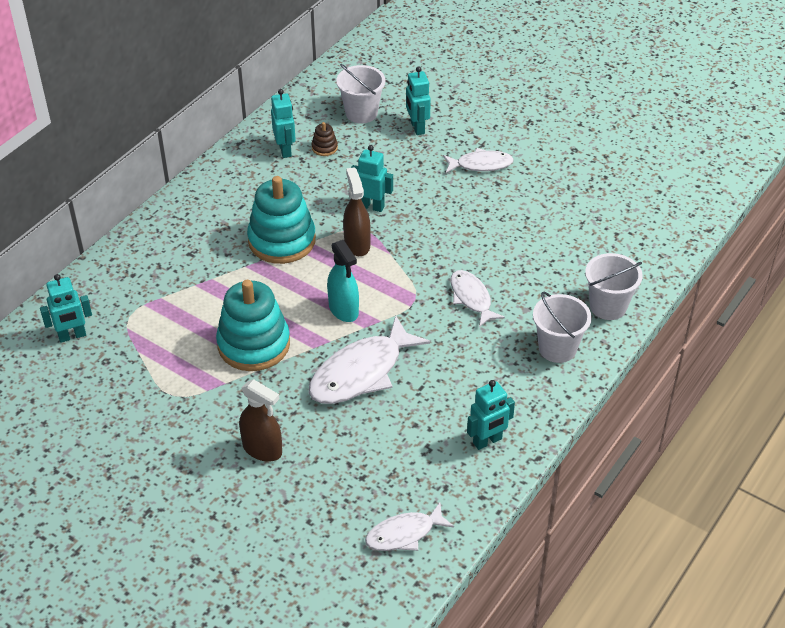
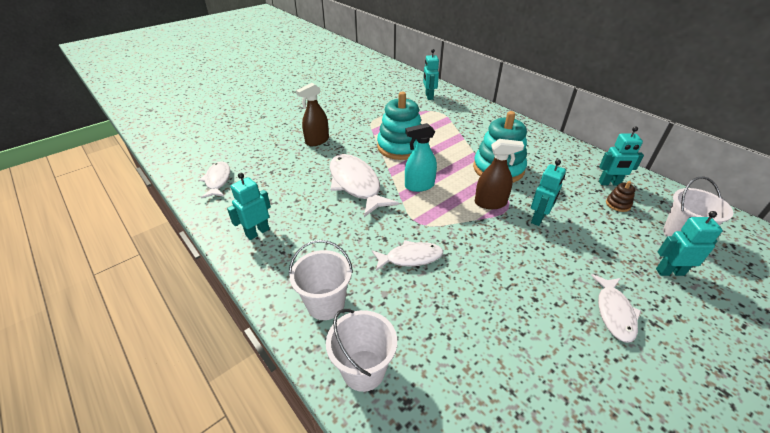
camera: 105 degrees right, 5 degrees down
(487, 441) = (257, 232): turquoise robot -> turquoise robot turned 60 degrees clockwise

